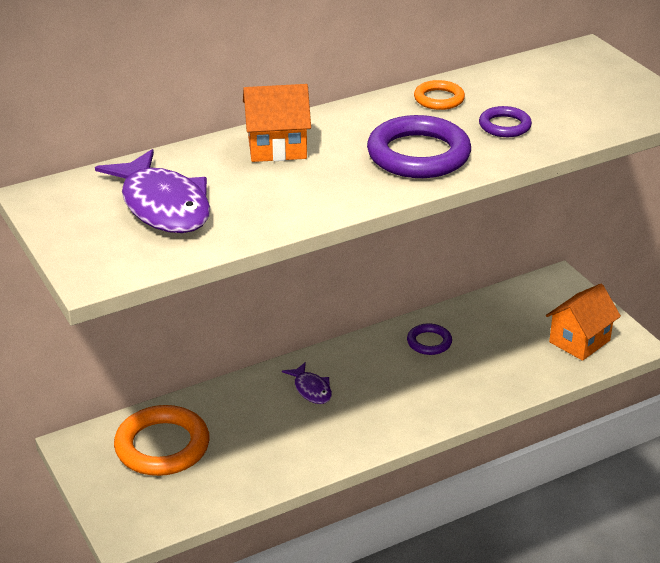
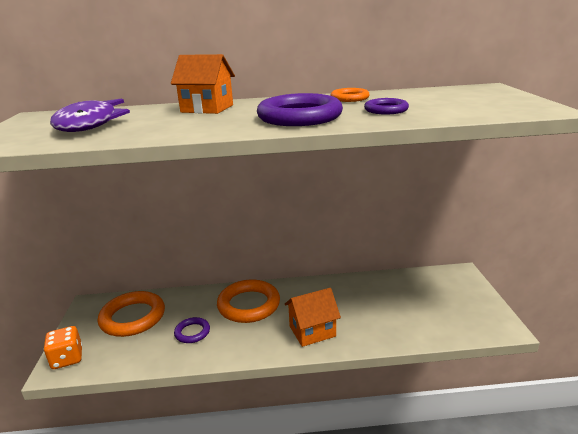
camera: 25 degrees right, 10 degrees down
(126, 519) = (67, 358): none -> orange dice
(311, 389) = (249, 305): purple fish -> orange ring
(429, 342) = (346, 293): purple ring -> purple ring (192, 332)
(579, 341) = (459, 316): orange house -> orange house (312, 331)

